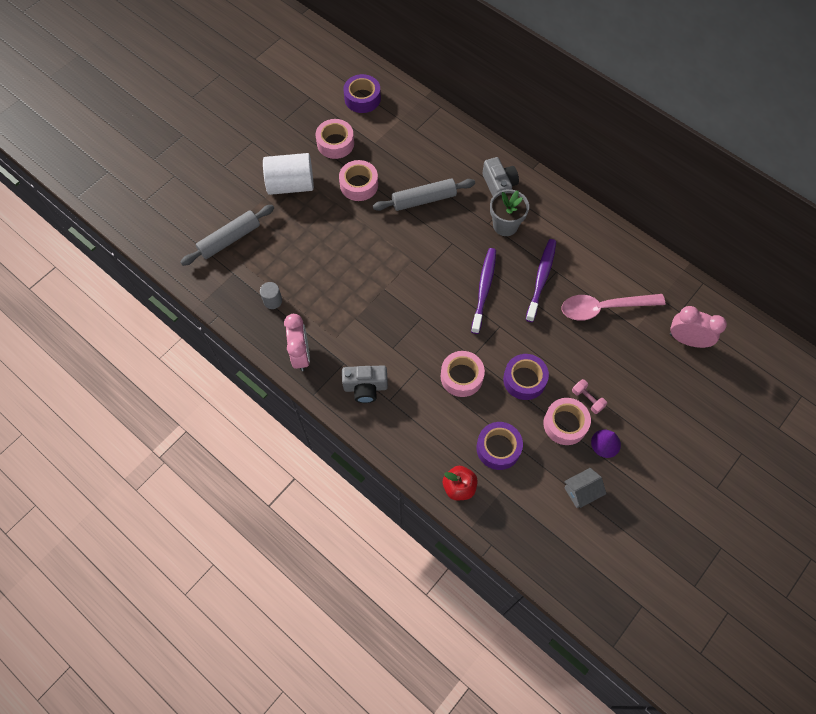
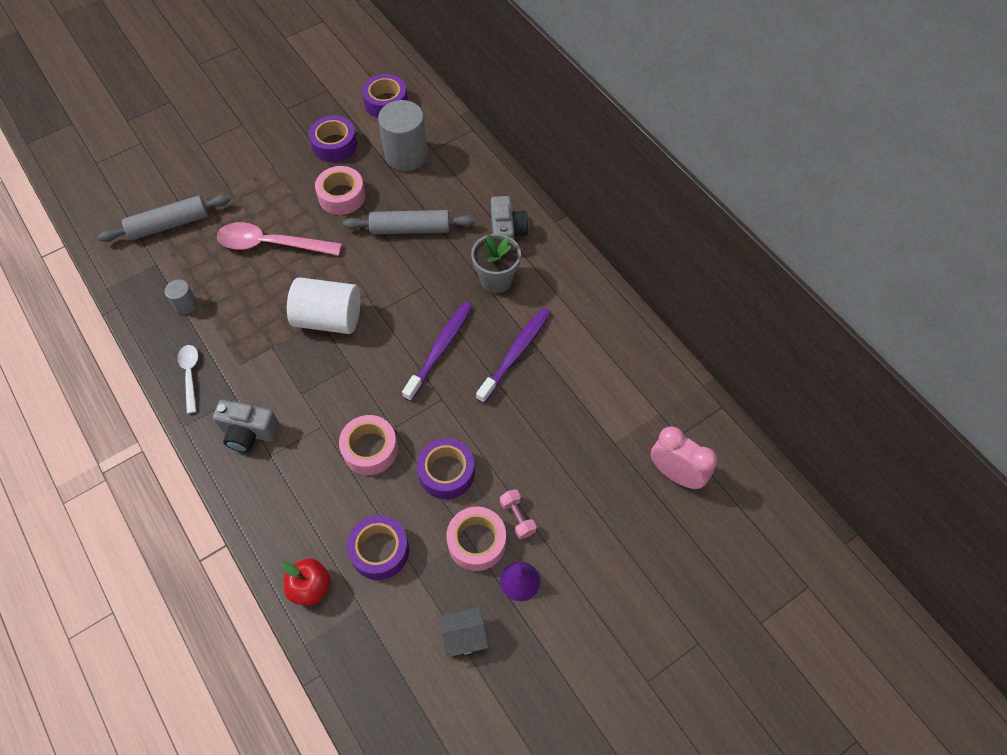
camera: 15 degrees right, 5 degrees down
(291, 184) = (264, 179): white cylinder -> white cylinder (328, 318)
(301, 355) = (190, 375): pink clock -> white spoon
(335, 143) = (334, 145): pink tape -> purple tape
(396, 139) = (406, 155): none -> grey cylinder
(604, 308) = (582, 407): pink spoon -> pink spoon (271, 244)

